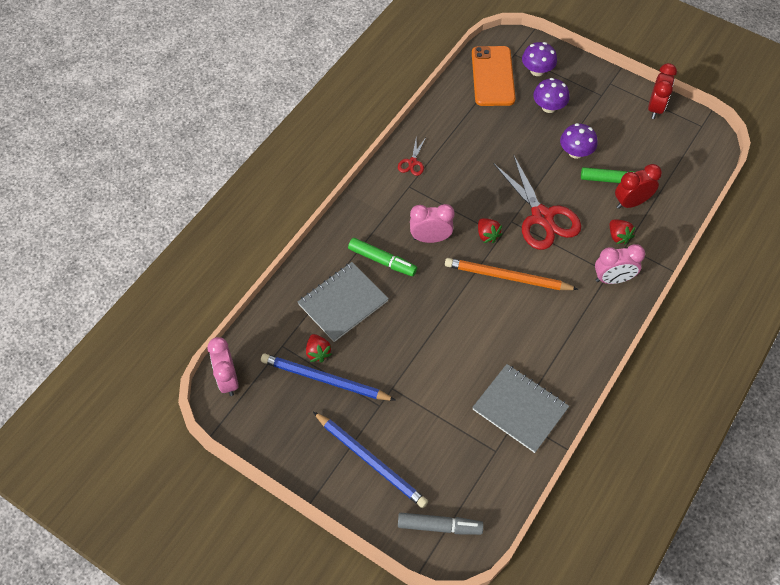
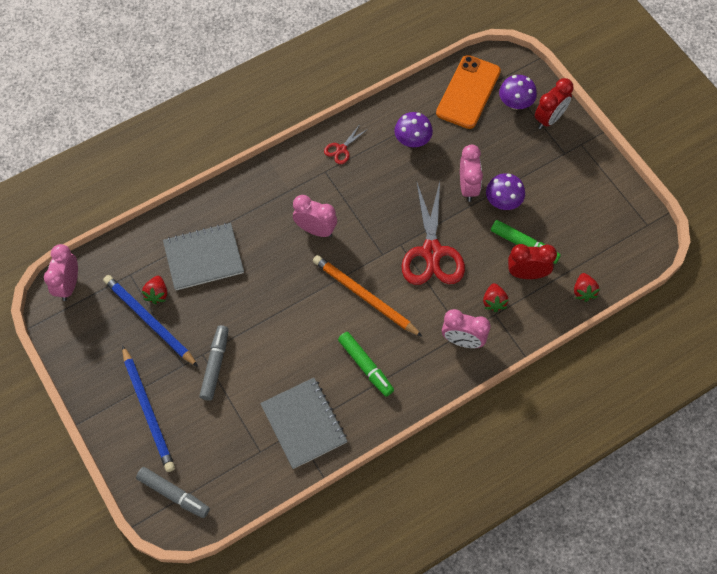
camera: 25 degrees right, 5 degrees up
(382, 261) = (260, 233): green marker -> green marker (365, 366)
(409, 392) = (215, 365): none -> grey marker
(487, 235) = (370, 249): red strawberry -> red strawberry (583, 291)
(539, 152) = (468, 187): none -> pink clock
(548, 107) = (504, 145): purple mushroom -> purple mushroom (412, 140)
(655, 108) = (611, 187): red clock -> red clock (549, 119)

